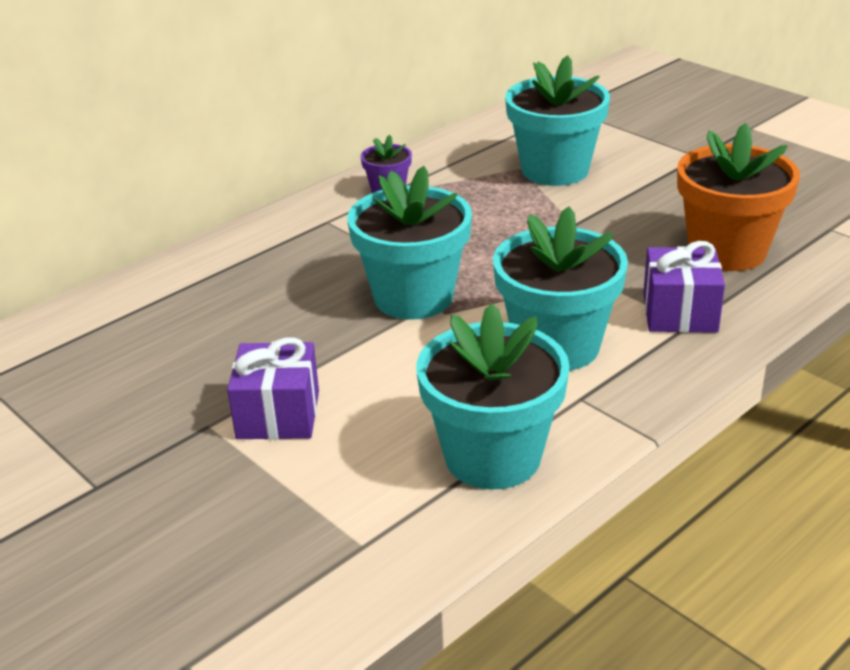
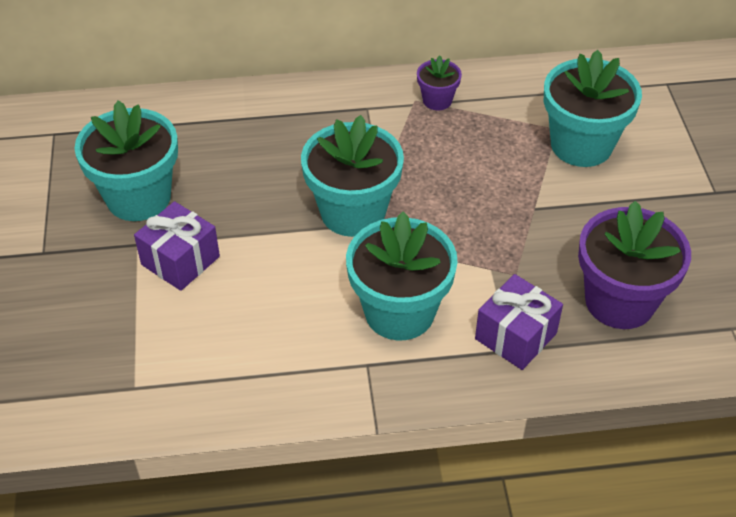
camera: 35 degrees right, 15 degrees up
(492, 457) = (266, 374): turquoise flower pot -> turquoise flower pot (138, 197)
(727, 251) = (619, 301): orange flower pot -> purple flower pot

